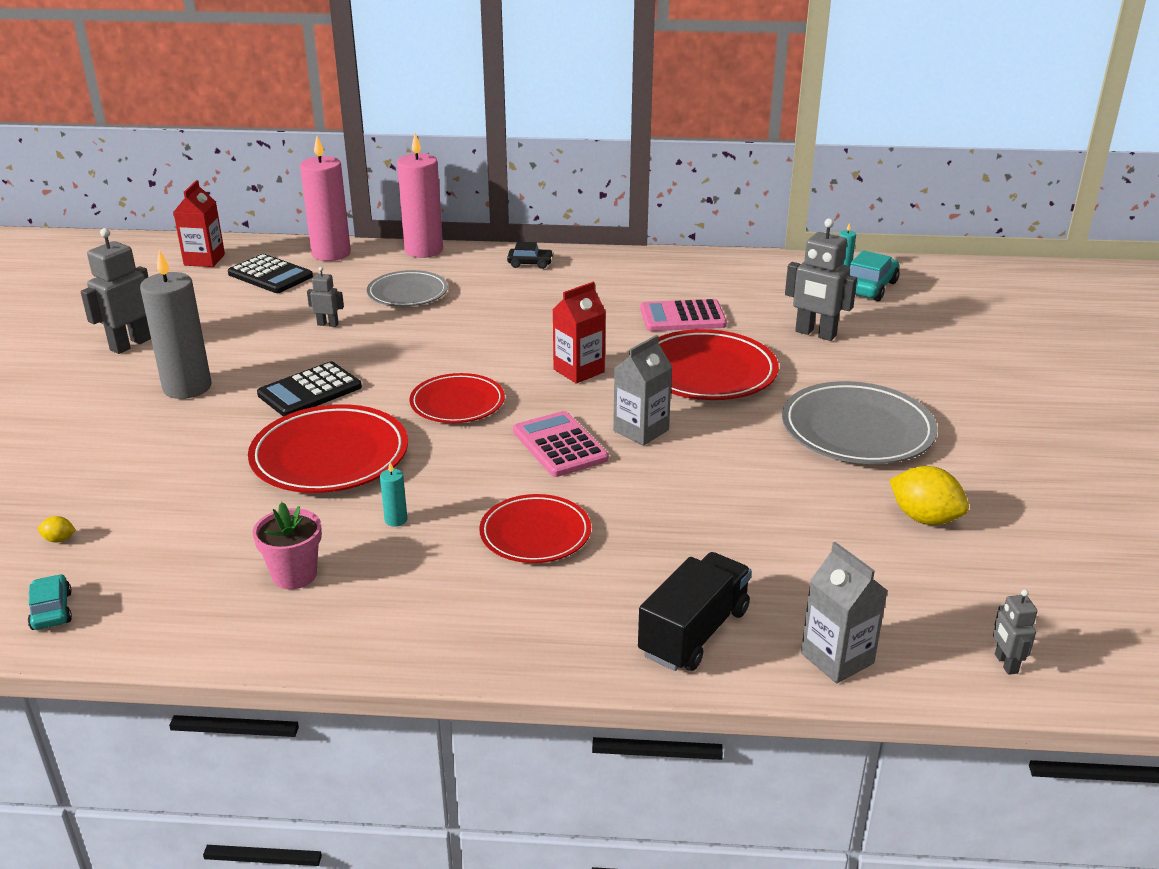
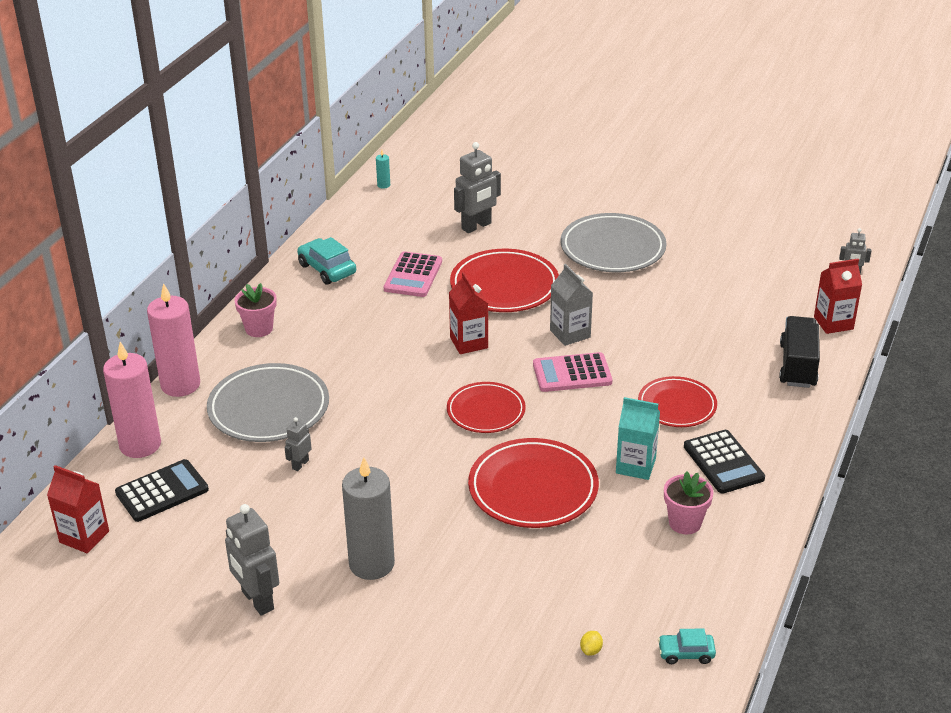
camera: 70 degrees left, 5 degrees up
(310, 391) = (421, 488): black calculator -> black calculator (723, 462)
(396, 520) = (635, 466): turquoise candle -> turquoise carton
(407, 293) = (269, 408): grey plate -> grey plate, size x1.55
(530, 263) = (259, 329): black car -> pink flower pot
(694, 632) = (797, 365): black truck -> black truck turned 45 degrees clockwise
(837, 658) = (833, 323): grey carton -> red carton
(869, 287) = (421, 184): turquoise car -> turquoise car (327, 269)
(924, 518) = (718, 255): yellow lemon -> none

